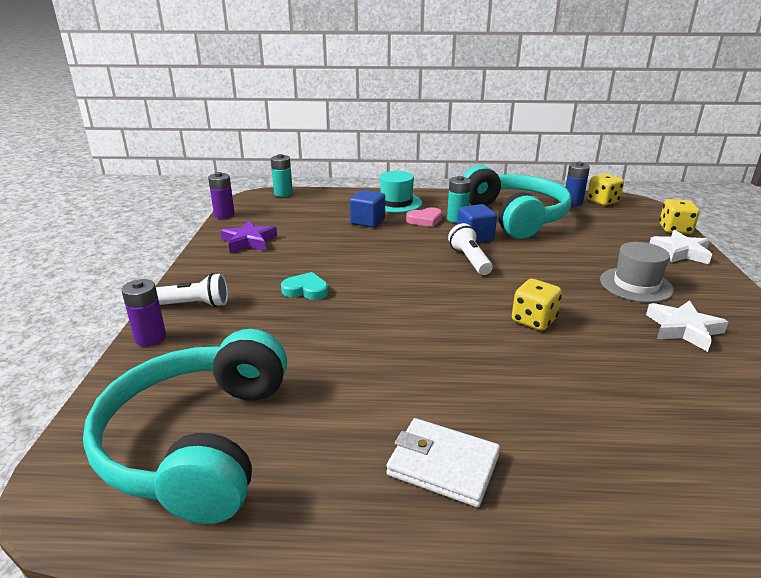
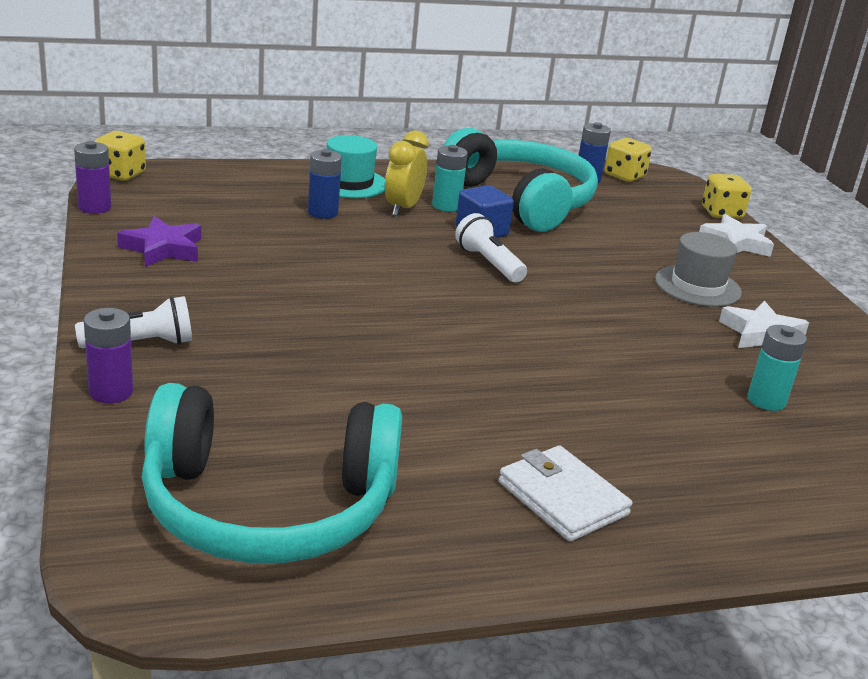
camera: 20 degrees left, 0 degrees up
(199, 442) = (268, 506): turquoise headphones -> turquoise headphones turned 75 degrees counterclockwise
(283, 193) = (168, 171): turquoise battery -> turquoise battery (766, 400)
(306, 290) = (291, 314): turquoise heart -> none
(367, 221) = (323, 212): blue cube -> blue battery
(425, 220) = (403, 208): pink heart -> yellow clock
(443, 465) = (562, 498): white wallet -> white wallet turned 45 degrees clockwise
(533, 320) = (597, 336): yellow dice -> yellow dice (120, 174)

